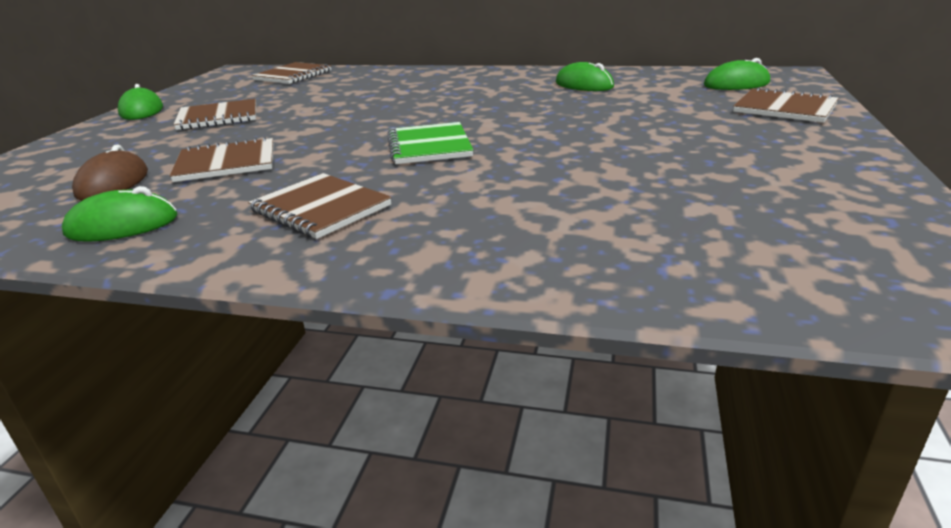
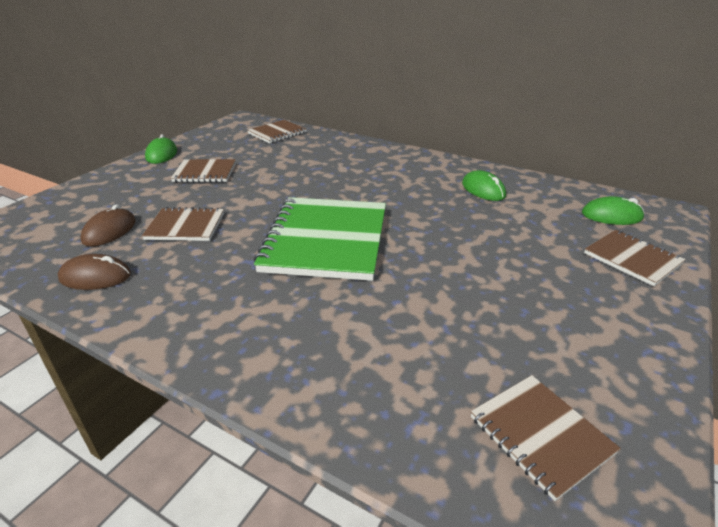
camera: 15 degrees right, 5 degrees up
(122, 225) = (95, 277): green mouse -> brown mouse
(320, 208) = (218, 292): brown notebook -> brown notebook (540, 435)
(429, 146) = (326, 240): green notebook -> green notebook, size x1.90

